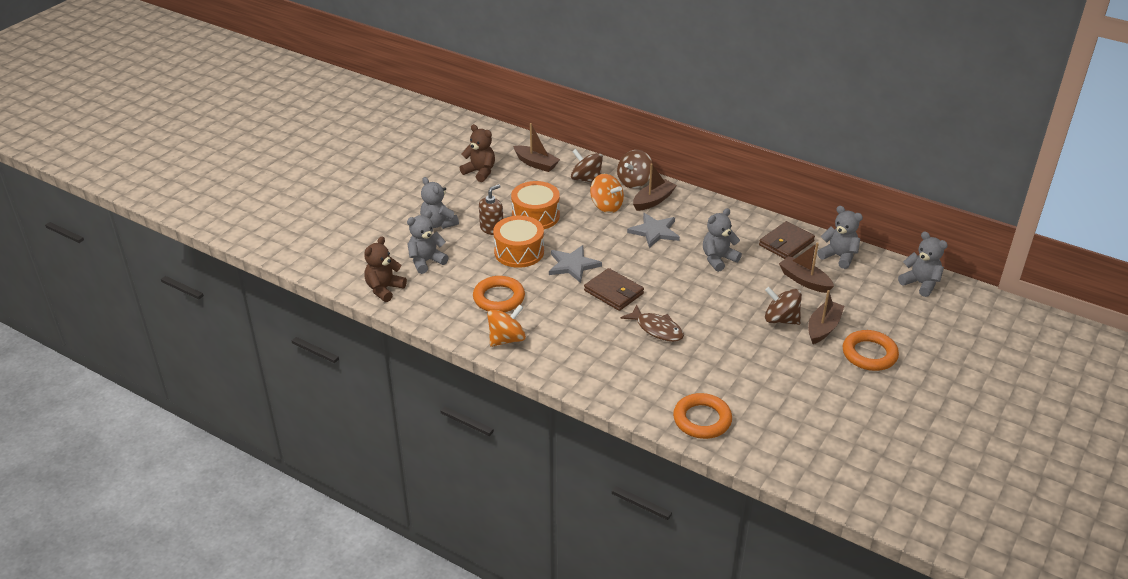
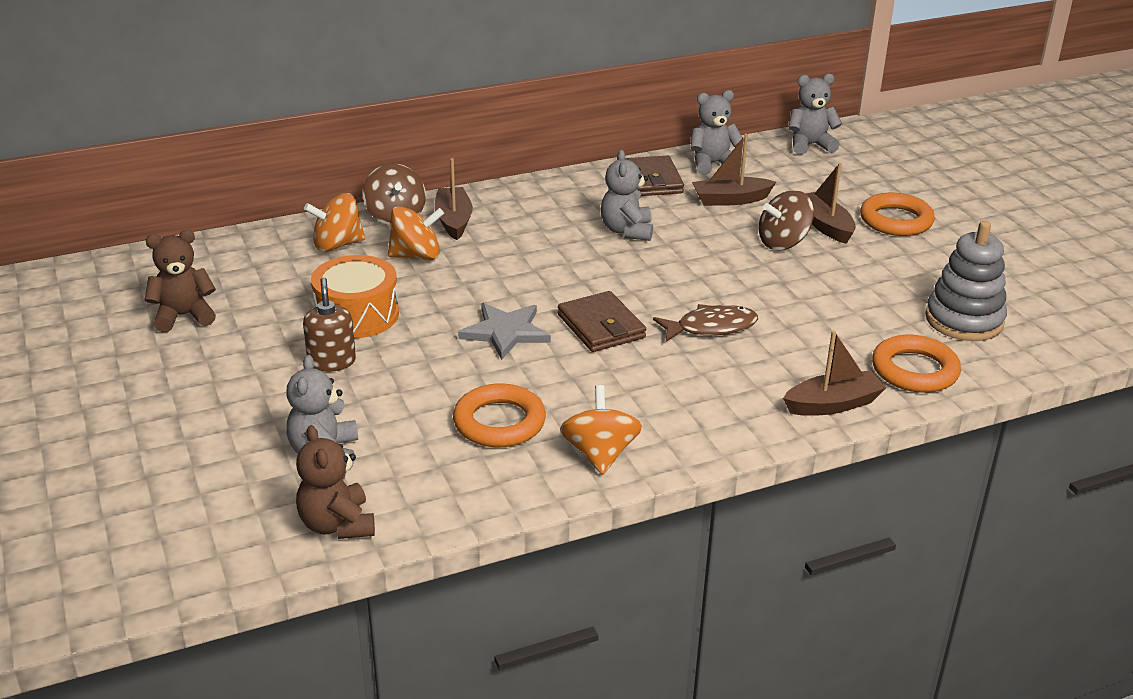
camera: 55 degrees left, 5 degrees down
(438, 224) = (249, 403): grey teddy bear -> none
(519, 252) = (418, 362): orange drum -> none
(536, 164) = (241, 265): brown boat -> brown boat (833, 404)
(586, 179) = (337, 245): brown spinning top -> orange spinning top
(613, 292) = (601, 326): brown wallet -> brown wallet turned 75 degrees clockwise
(654, 231) = (517, 246): grey star -> none
(781, 422) = (964, 320): none -> grey stacking toy

